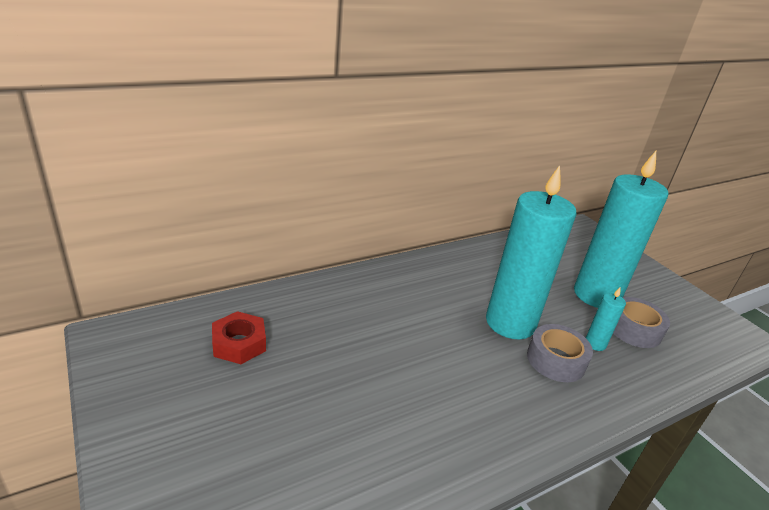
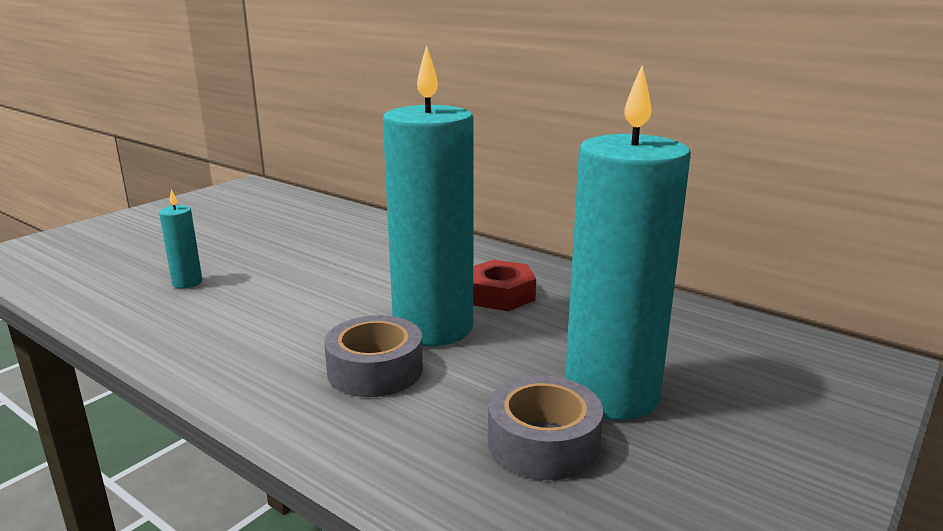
camera: 70 degrees right, 10 degrees down
(239, 343) = (268, 217): red nut -> red nut (500, 294)
(595, 344) = (451, 402): turquoise candle -> turquoise candle (187, 282)

